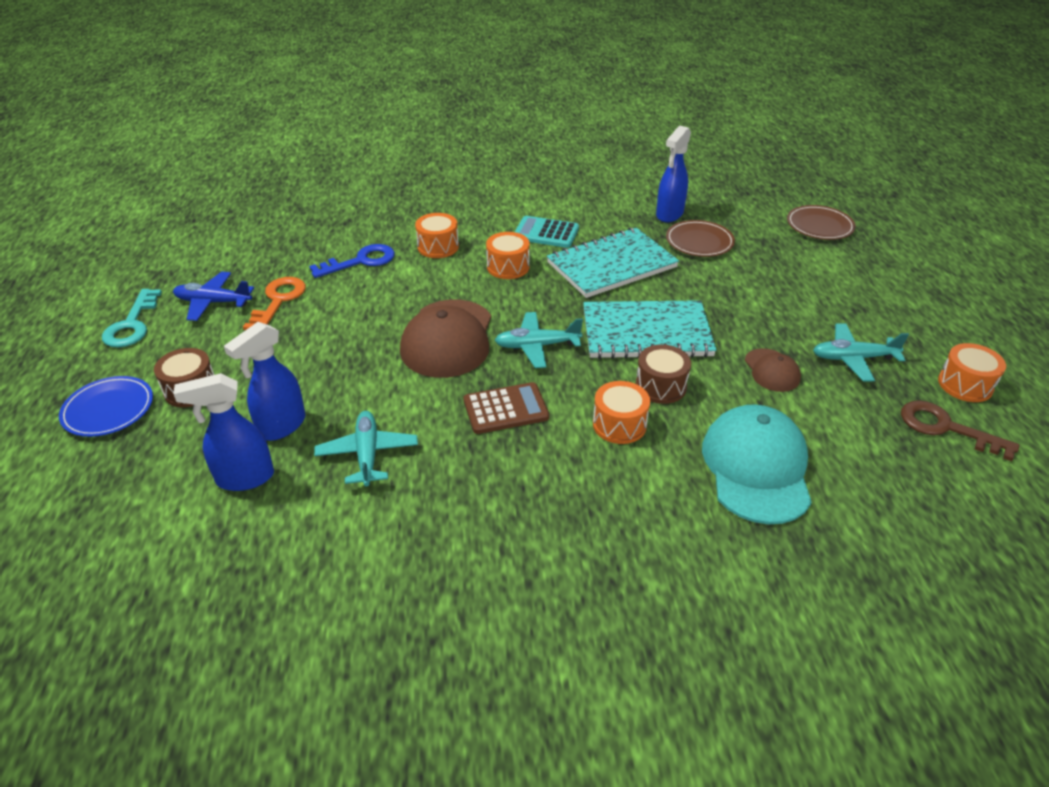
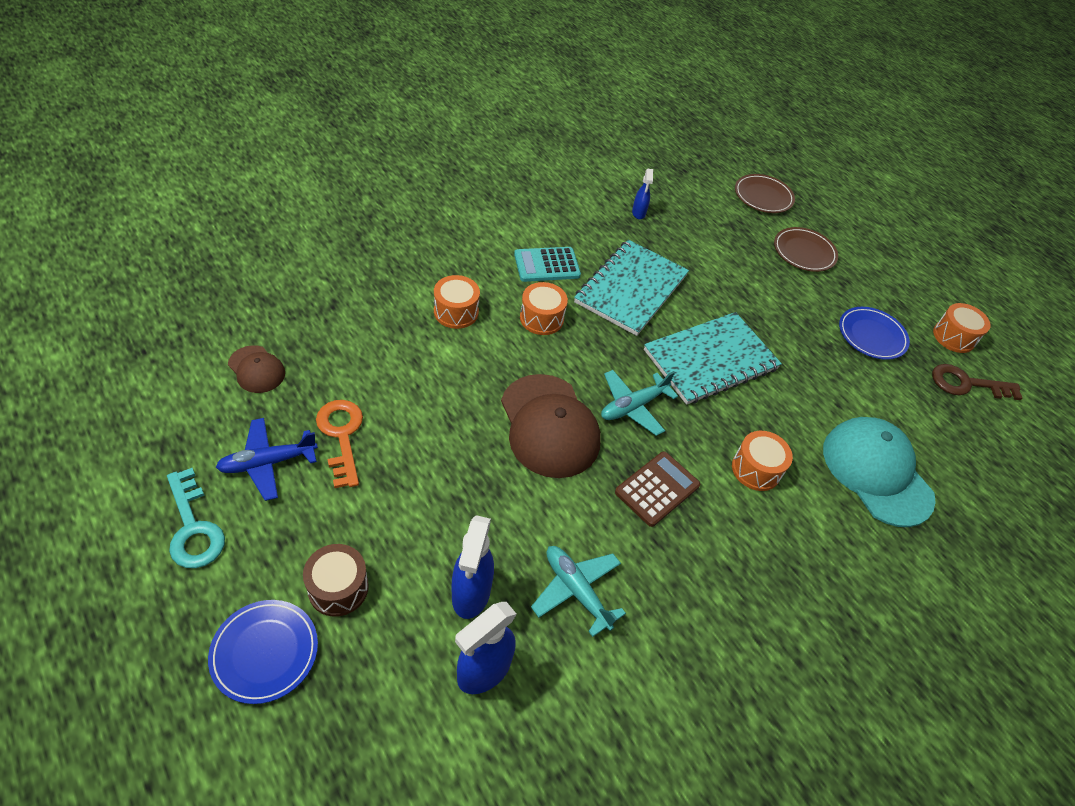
camera: 35 degrees left, 10 degrees up
(360, 261) = (390, 354): blue key -> none
(660, 386) = (759, 415): brown drum -> none
(669, 214) = (638, 213): blue spray bottle -> blue spray bottle, size x0.57
(699, 242) = (684, 240): brown plate -> brown plate (804, 252)
(771, 370) = (826, 368): brown cap -> brown cap (256, 369)
(853, 358) = (871, 336): turquoise plane -> blue plate

